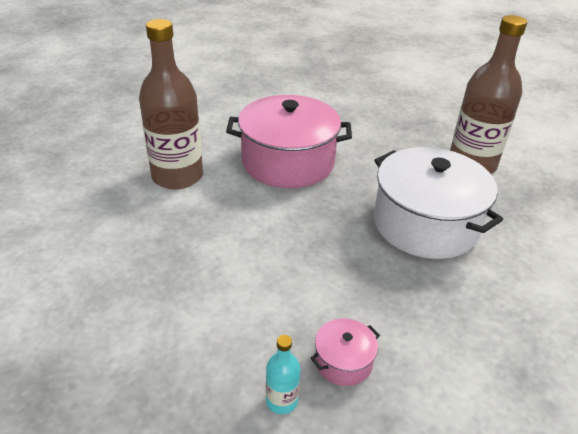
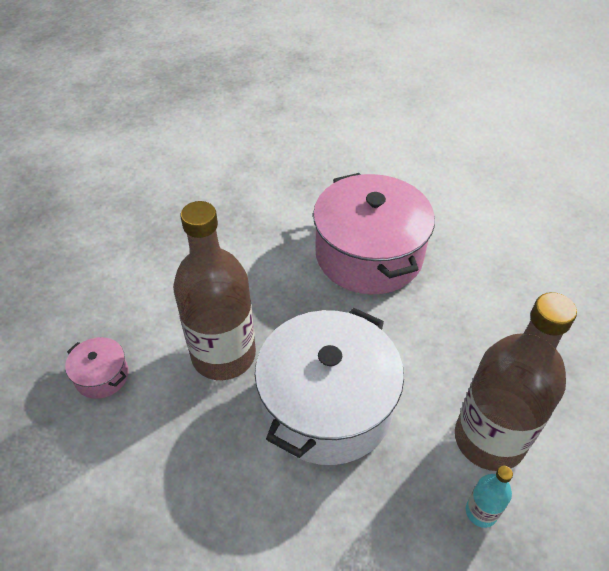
camera: 70 degrees right, 10 degrees up
(177, 176) = (294, 186): brown bottle -> brown bottle (223, 355)
(281, 400) = (53, 345): turquoise bottle -> turquoise bottle (481, 512)

